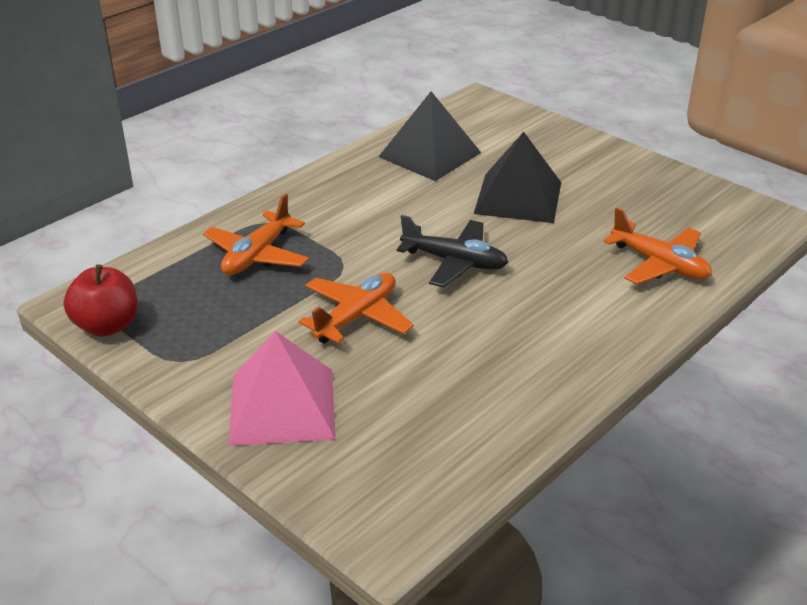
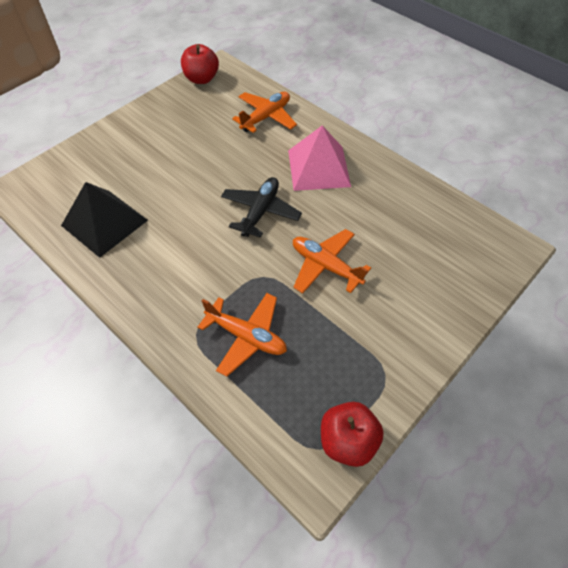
camera: 90 degrees left, 20 degrees up
(282, 406) = (424, 304): pink pyramid -> pink pyramid (319, 168)
(518, 197) = (180, 174): black pyramid -> none
(732, 203) = (201, 79): none -> red apple

